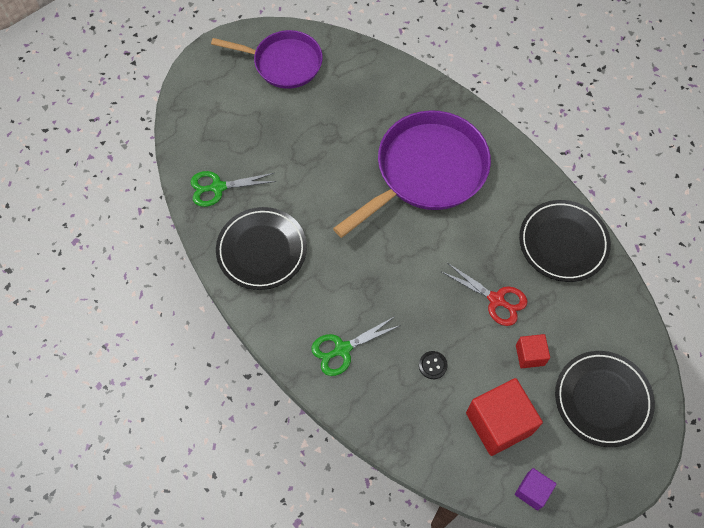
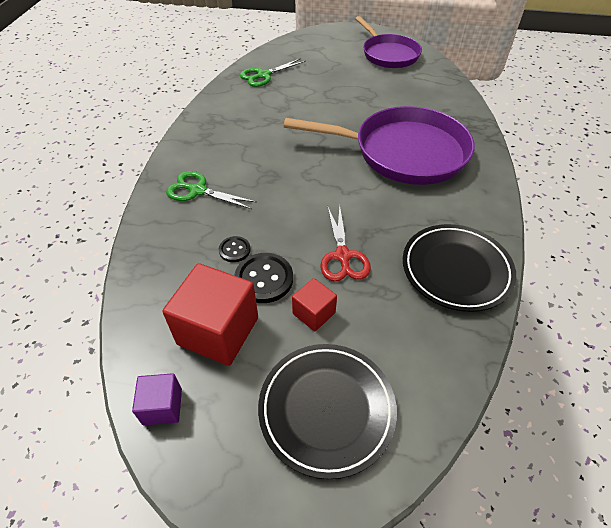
camera: 50 degrees right, 15 degrees down
(218, 187) = (263, 75): green scissors -> green scissors turned 75 degrees counterclockwise
(262, 250) = (238, 114): black plate -> none
(476, 365) = (264, 279): none -> black button

